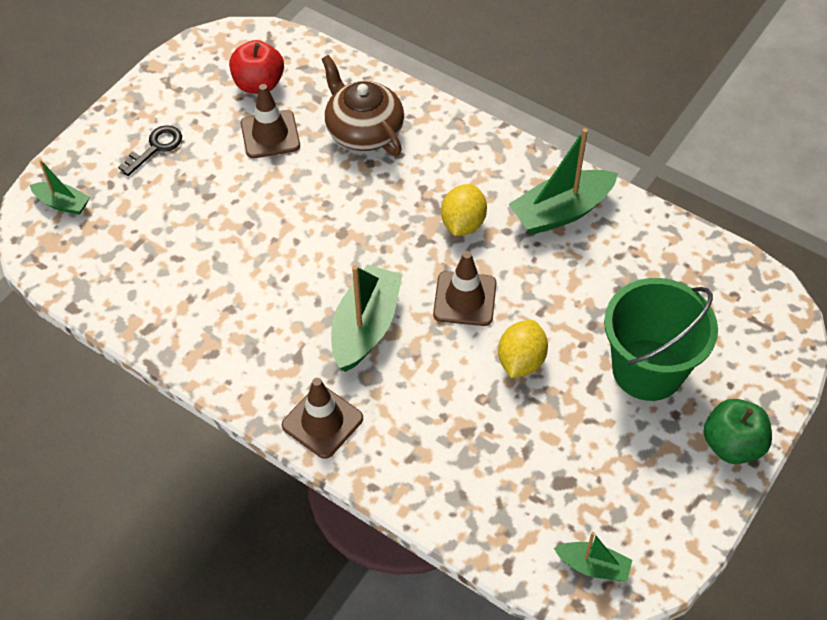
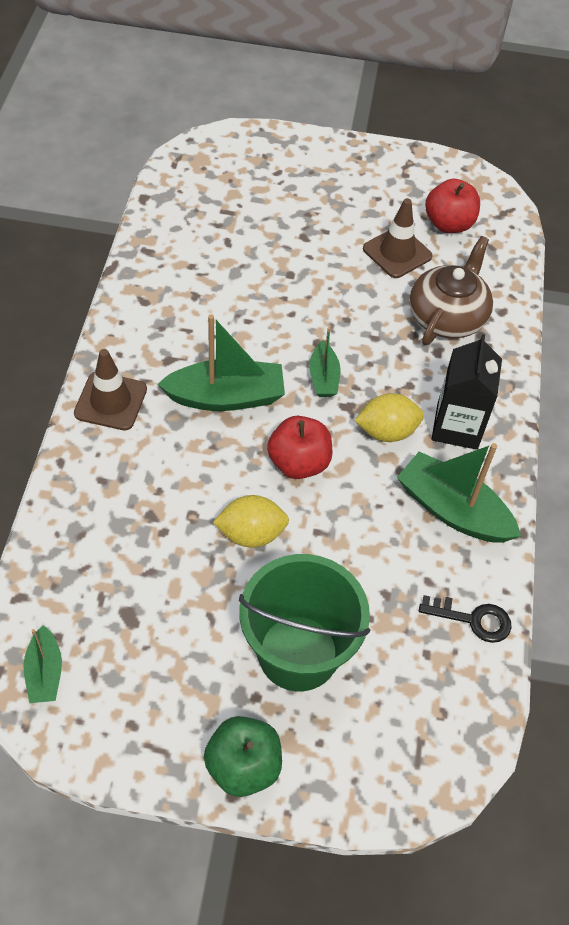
camera: 60 degrees right, 0 degrees up
(62, 203) = (240, 152): green boat -> green boat (323, 377)
(156, 148) = (332, 185): black key -> black key (473, 619)
(465, 299) = (299, 463): brown traffic cone -> red apple
(482, 174) = (457, 426): none -> black carton

